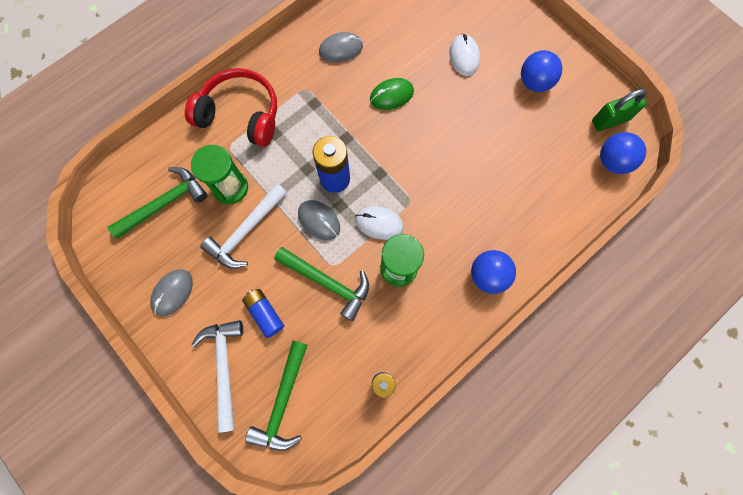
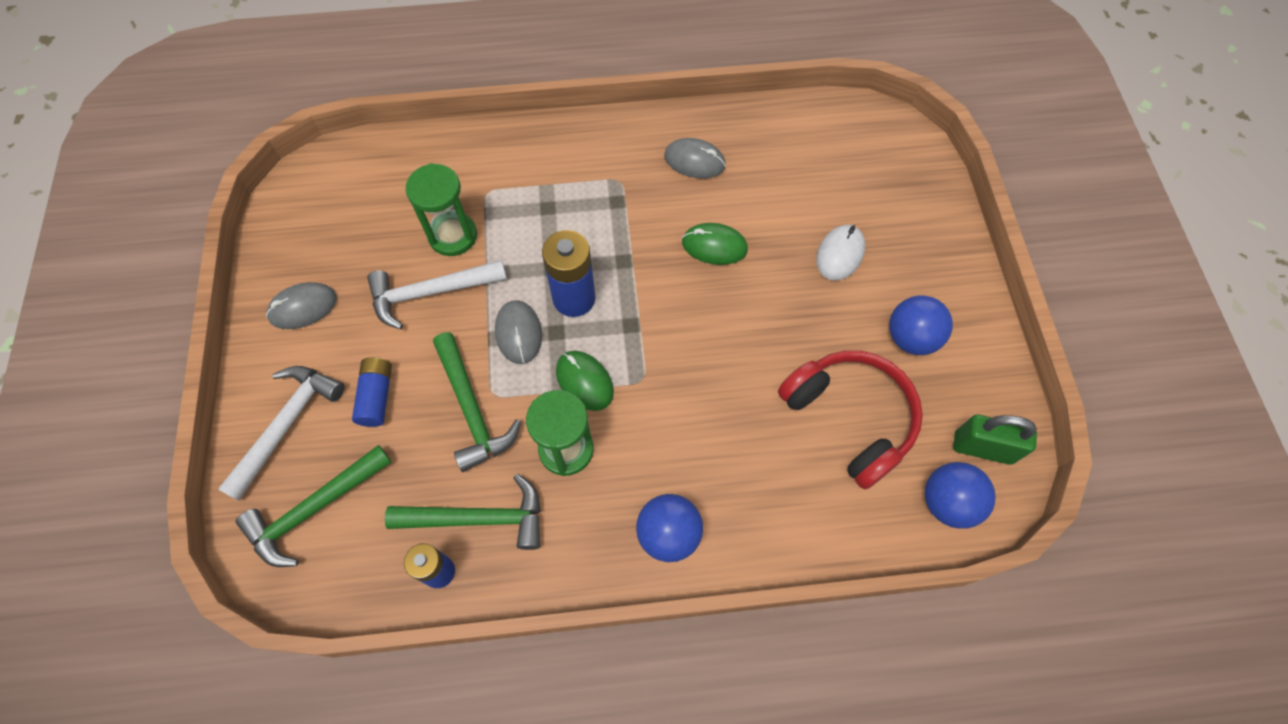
camera: 35 degrees right, 10 degrees down
(164, 203) = (372, 209): green hammer -> green hammer (478, 518)
(240, 114) = (526, 166): red headphones -> red headphones (850, 418)
(379, 223) = (584, 381): white mouse -> green mouse

